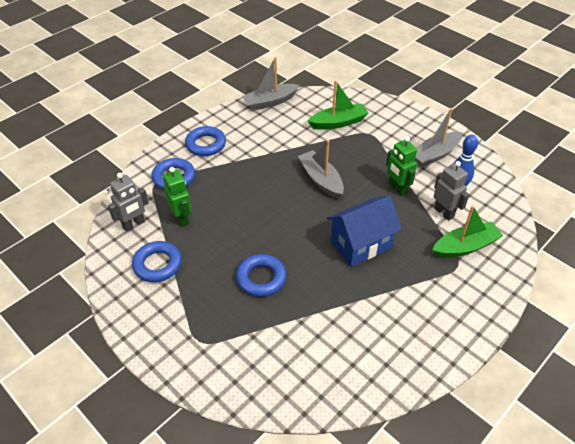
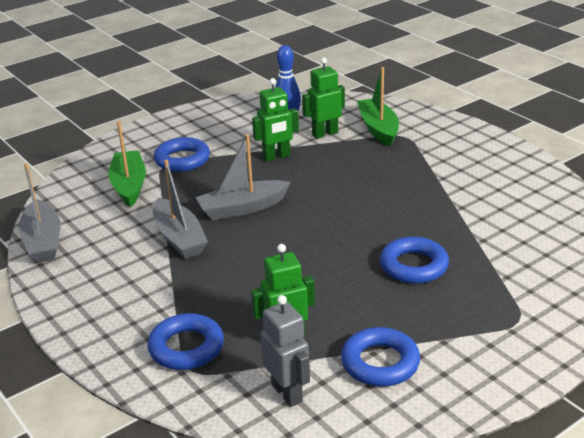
camera: 80 degrees left, 15 degrees down
(206, 144) = (116, 311): blue ring -> blue ring (182, 160)
(361, 244) = (365, 189): blue house -> none
(435, 155) = (226, 127): grey boat -> grey boat (179, 238)
(444, 212) = (325, 134): grey robot -> green robot

